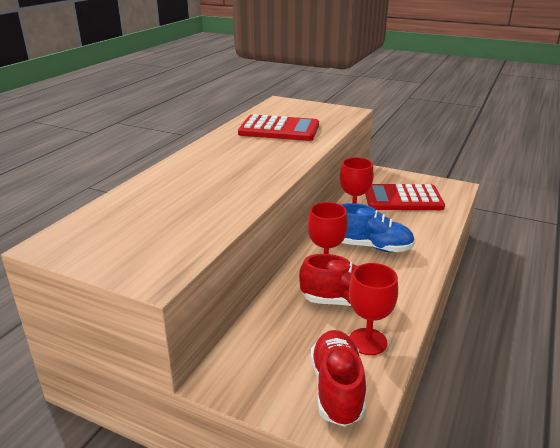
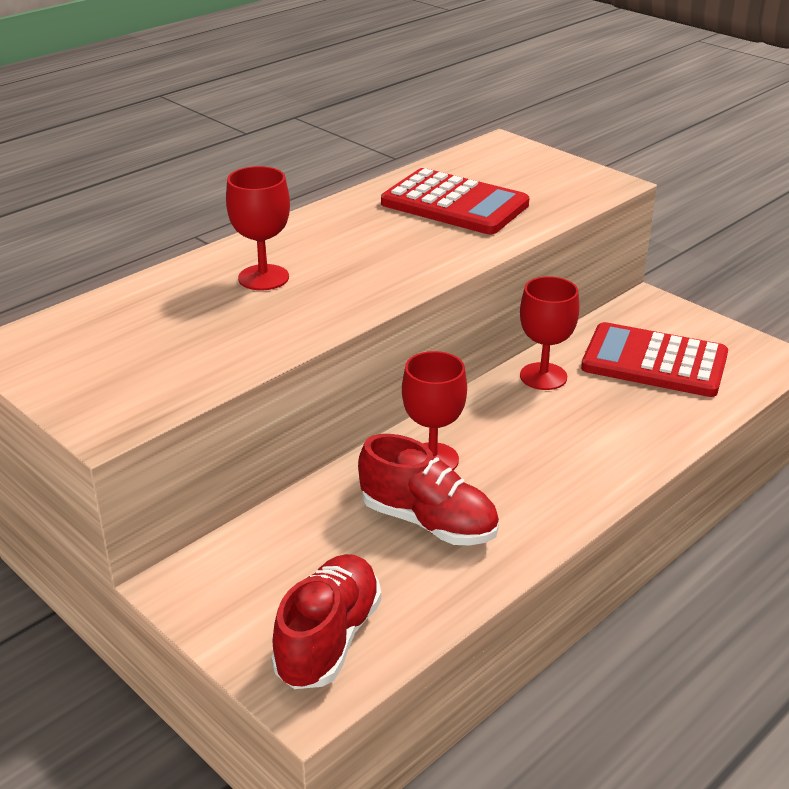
camera: 20 degrees right, 5 degrees up
(367, 341) = (419, 586): red goblet -> red goblet (263, 278)
(372, 247) = (535, 438): blue shoe -> none

